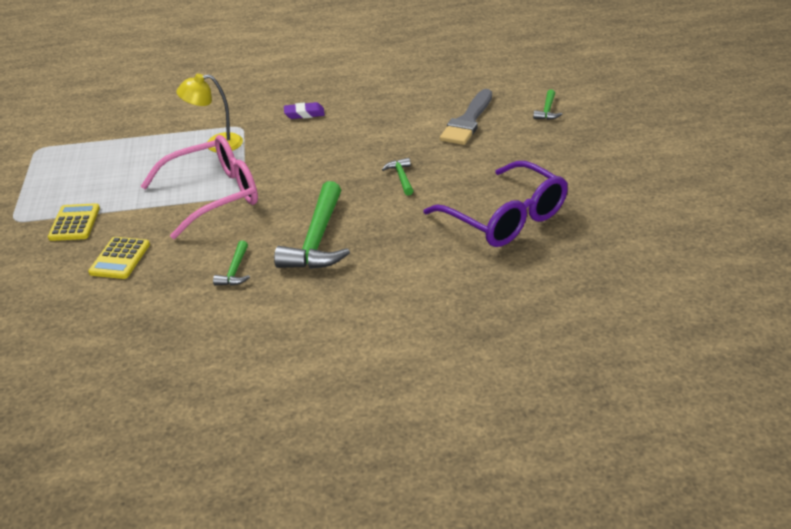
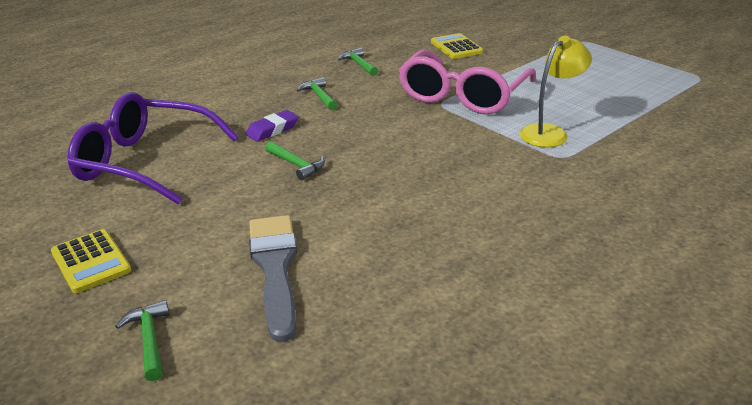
camera: 145 degrees right, 5 degrees down
(74, 223) = (535, 51): yellow calculator -> yellow calculator (91, 261)
(304, 114) = (518, 198): purple eraser -> purple eraser (272, 130)
(317, 240) = (319, 96): green hammer -> green hammer, size x0.48

